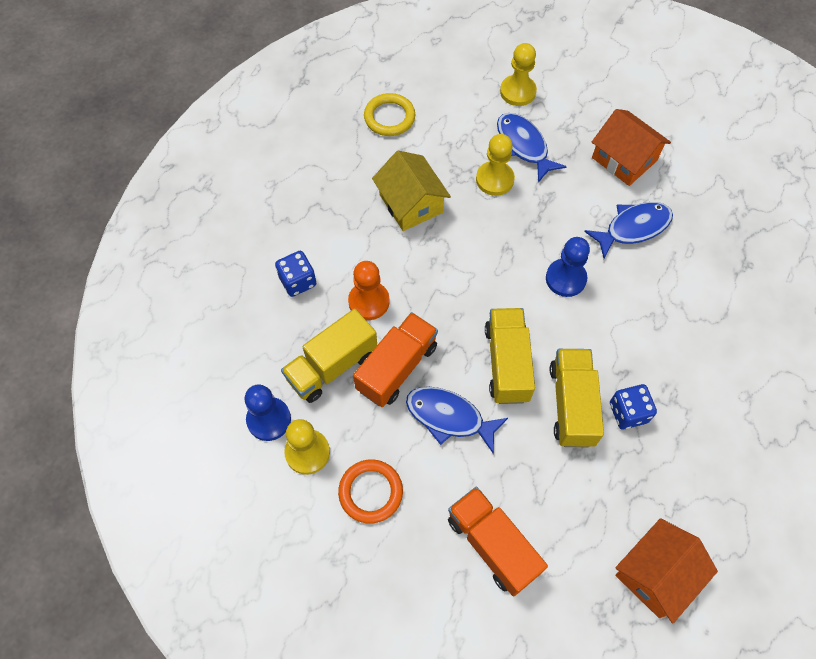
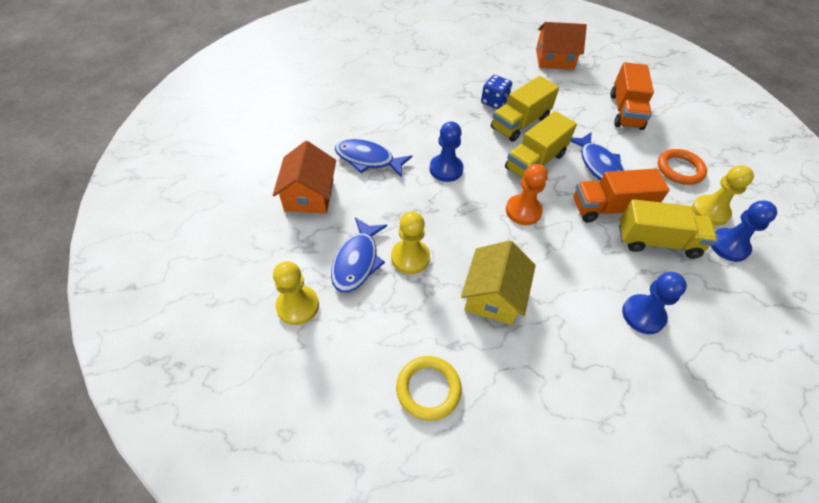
camera: 135 degrees left, 10 degrees down
(298, 281) = (643, 315): blue dice -> blue pawn
(369, 301) = (595, 257): orange pawn -> orange pawn (523, 211)

